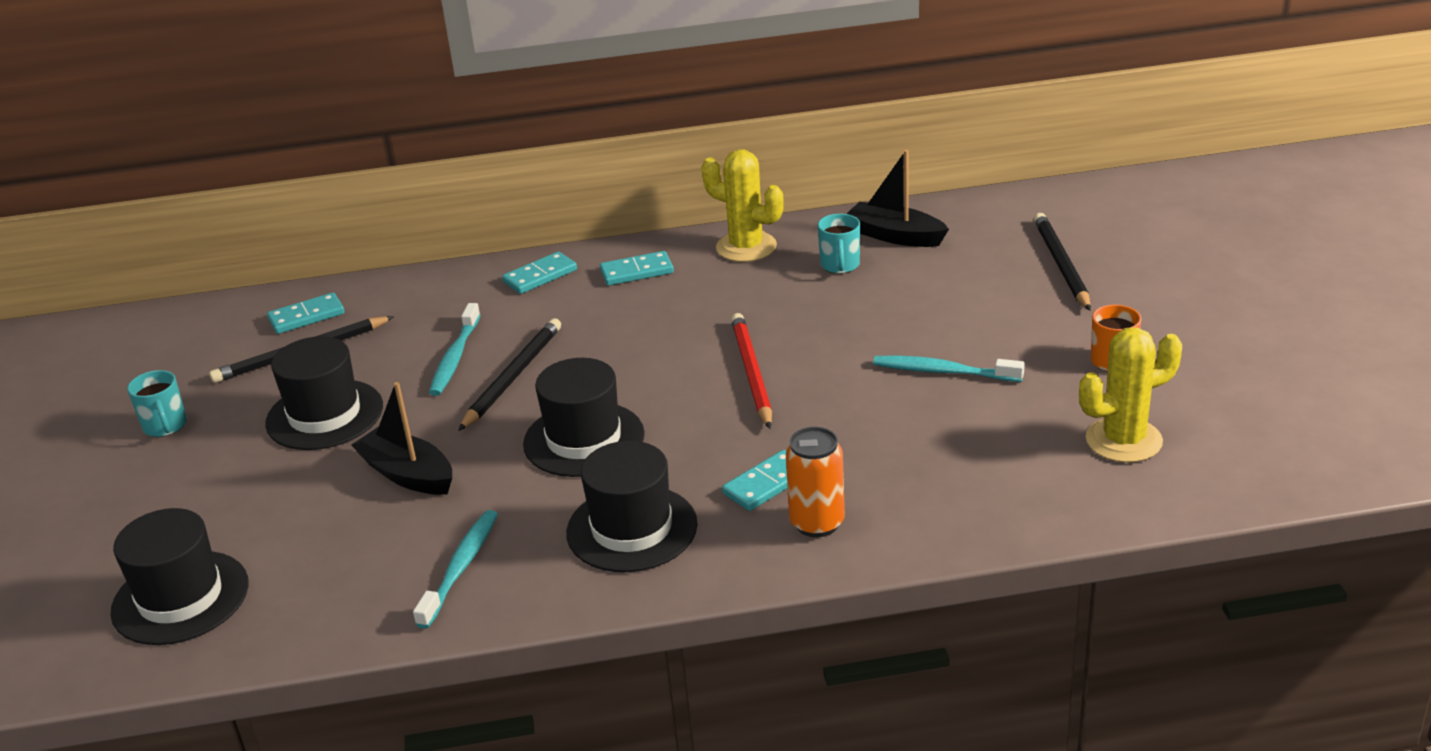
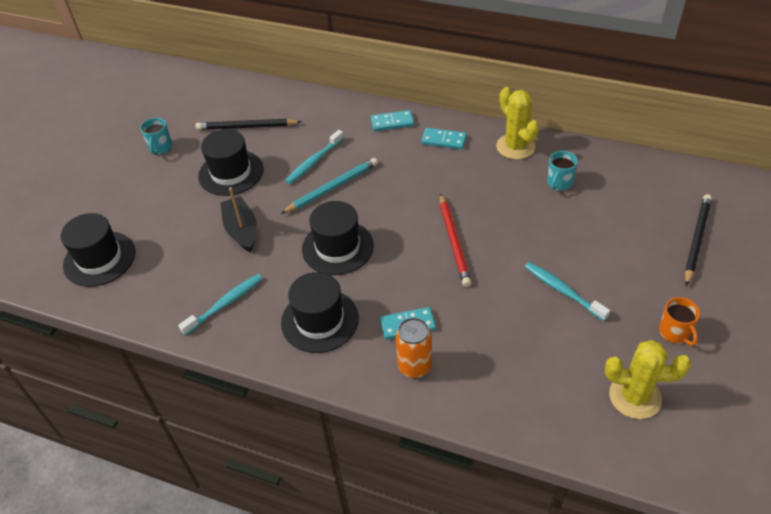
camera: 30 degrees right, 15 degrees up
(306, 316) = (265, 103): turquoise domino -> none
(512, 377) = (332, 188): black pencil -> turquoise pencil
(751, 373) = (454, 241): red pencil -> red pencil turned 150 degrees clockwise
(895, 236) = (608, 174): black boat -> none

